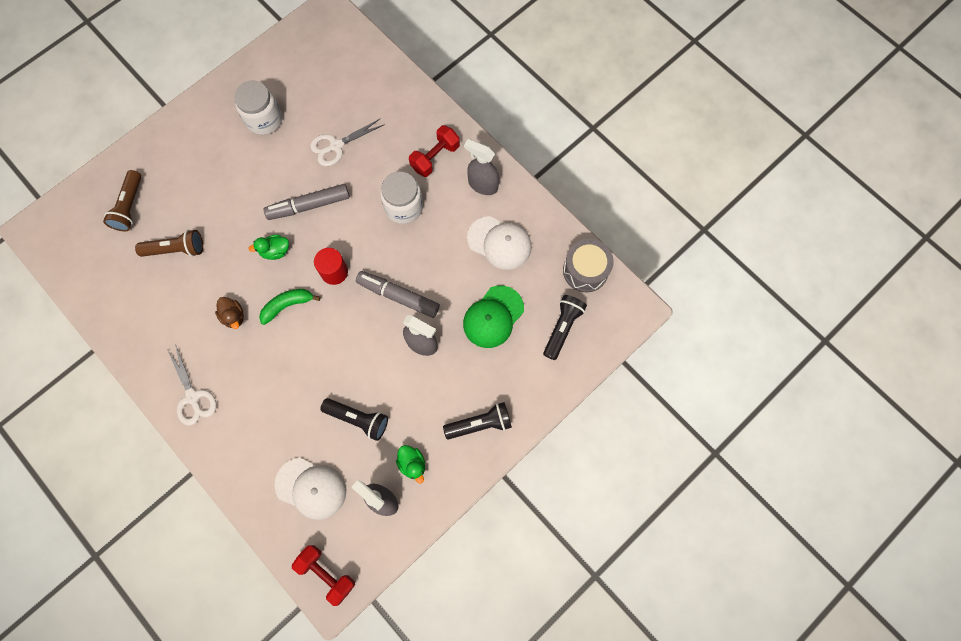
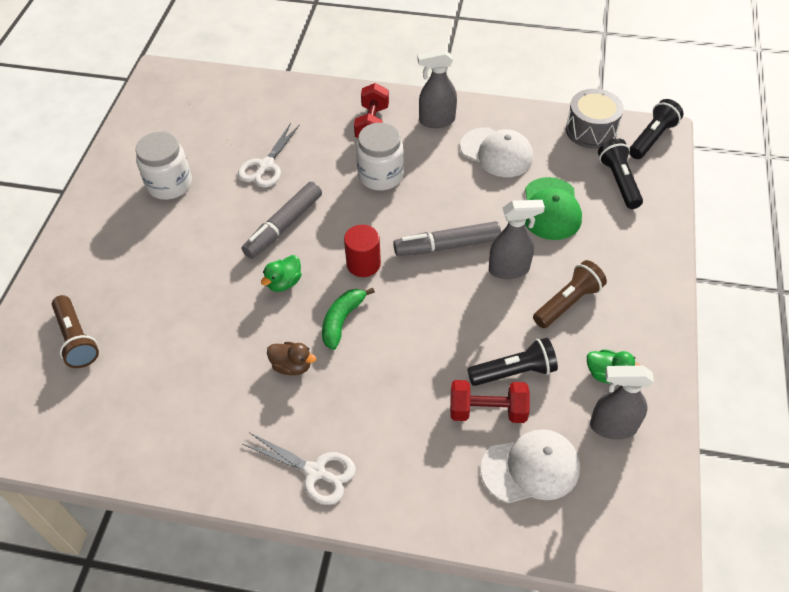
camera: 35 degrees left, 20 degrees down
(176, 249) = (169, 345): brown flashlight -> brown flashlight (568, 302)
(326, 573) = (630, 539): red dumbbell -> red dumbbell (487, 410)
(480, 424) = (631, 298): black flashlight -> black flashlight (652, 138)
(499, 243) = (496, 152): white cap -> white cap turned 45 degrees clockwise

